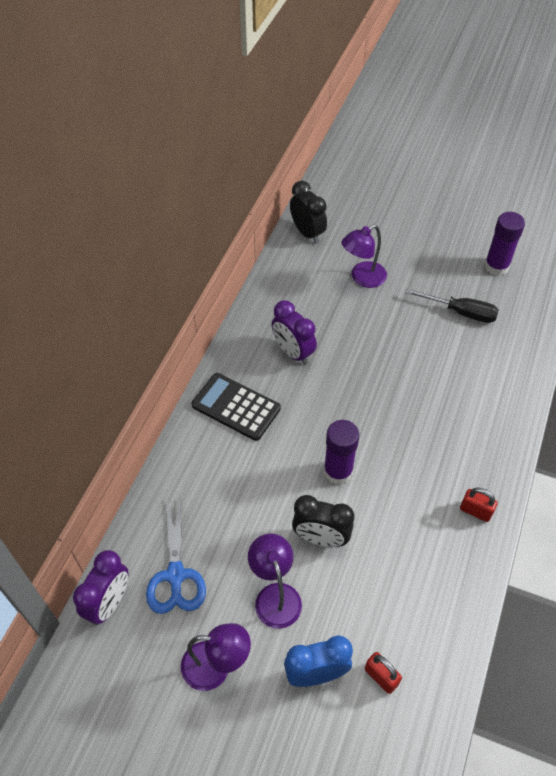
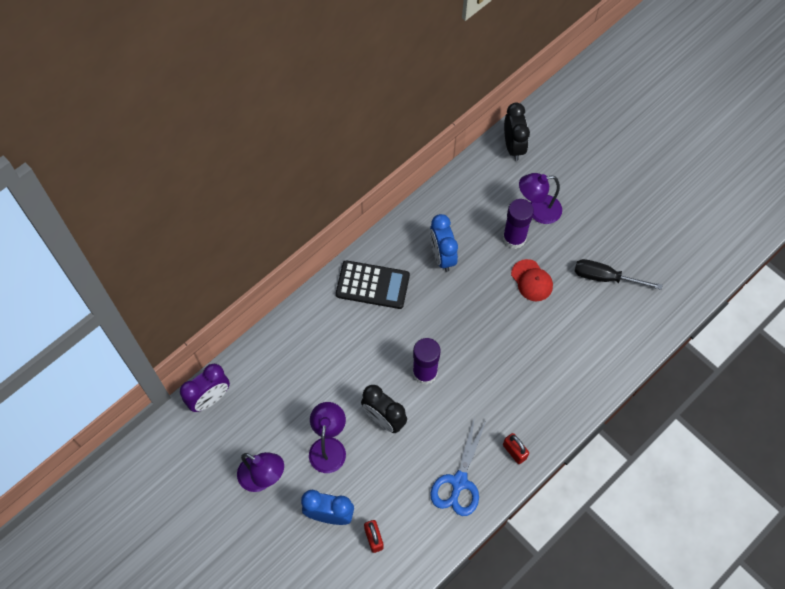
camera: 25 degrees right, 10 degrees up
(176, 576) = (265, 400): blue scissors -> blue scissors (459, 482)
(236, 407) = (372, 285): black calculator -> black calculator turned 135 degrees clockwise
(293, 352) = (442, 256): purple clock -> blue clock
(394, 341) = (531, 280): none -> red cap
(461, 312) = (605, 278): black screwdriver -> black screwdriver turned 150 degrees clockwise
(496, 266) = (664, 246): purple glue stick -> purple glue stick (514, 238)

